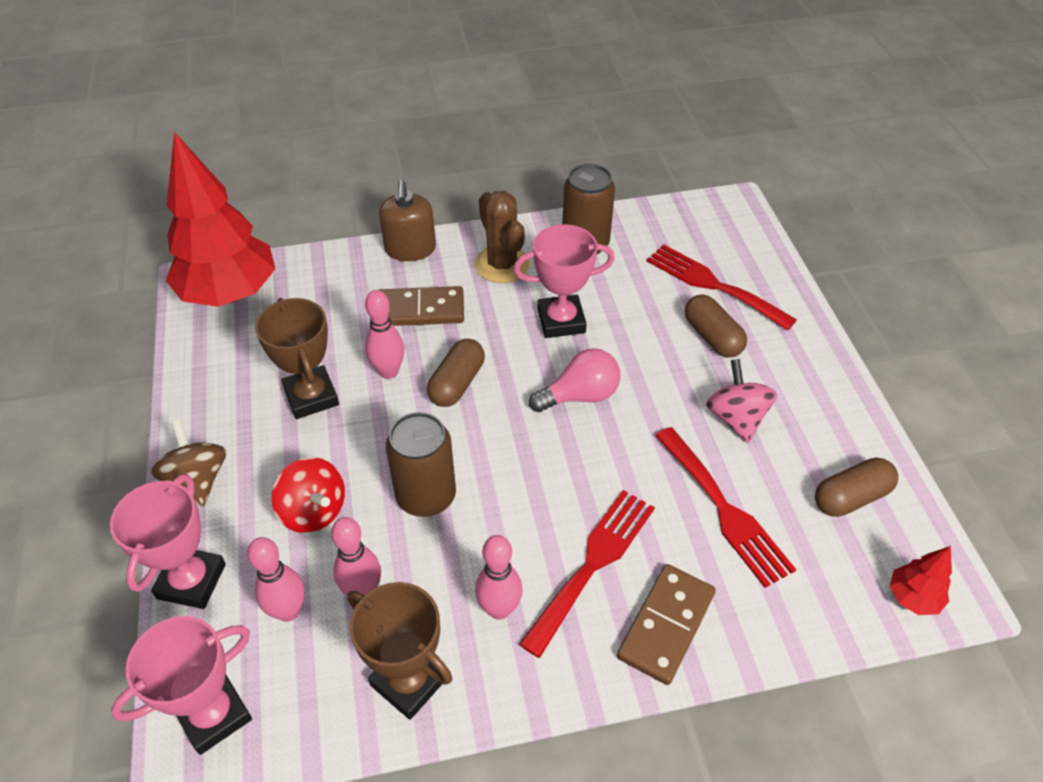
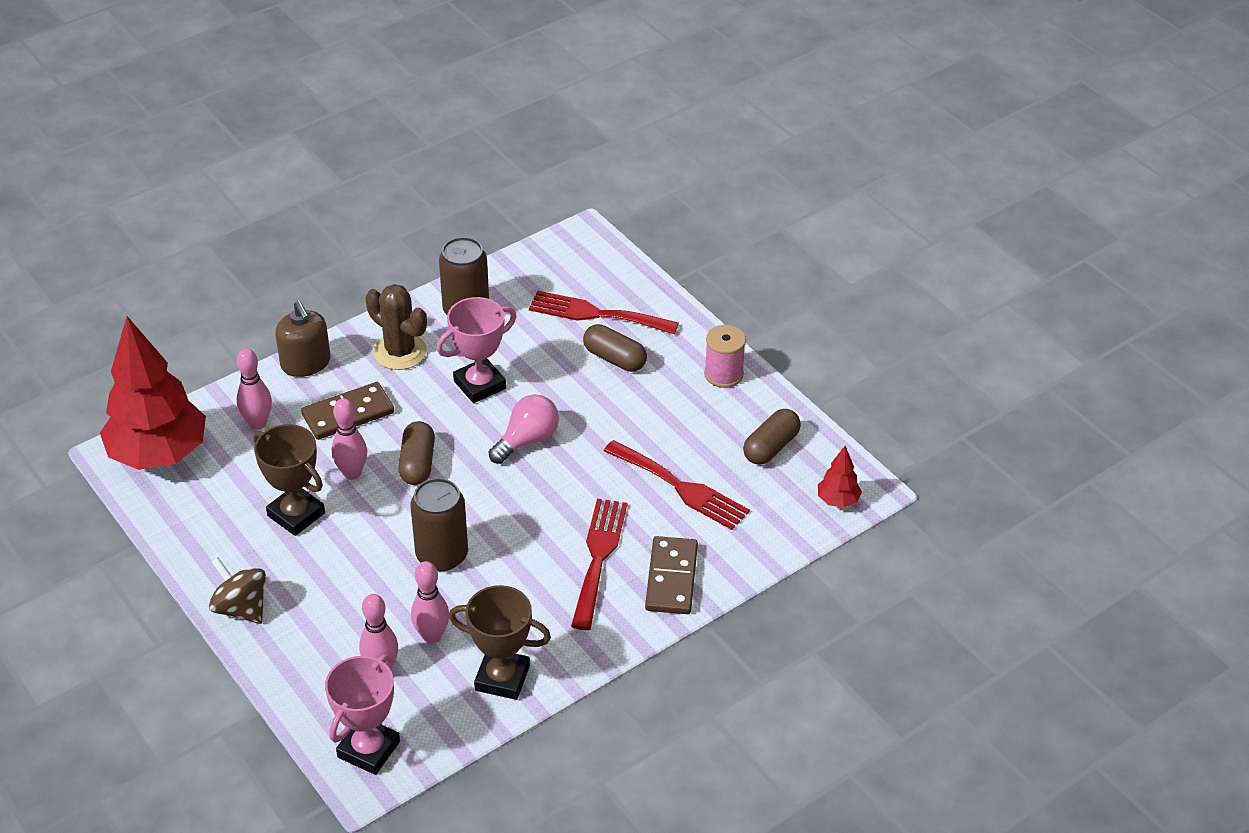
camera: 25 degrees left, 5 degrees down
(191, 581) = (289, 677): pink trophy -> none
(313, 511) = (356, 596): red spinning top -> none
(499, 609) = (543, 610): pink bowling pin -> pink bowling pin (258, 423)
(736, 418) = (661, 417): pink spinning top -> none
(826, 391) = (723, 374): none -> pink spool

